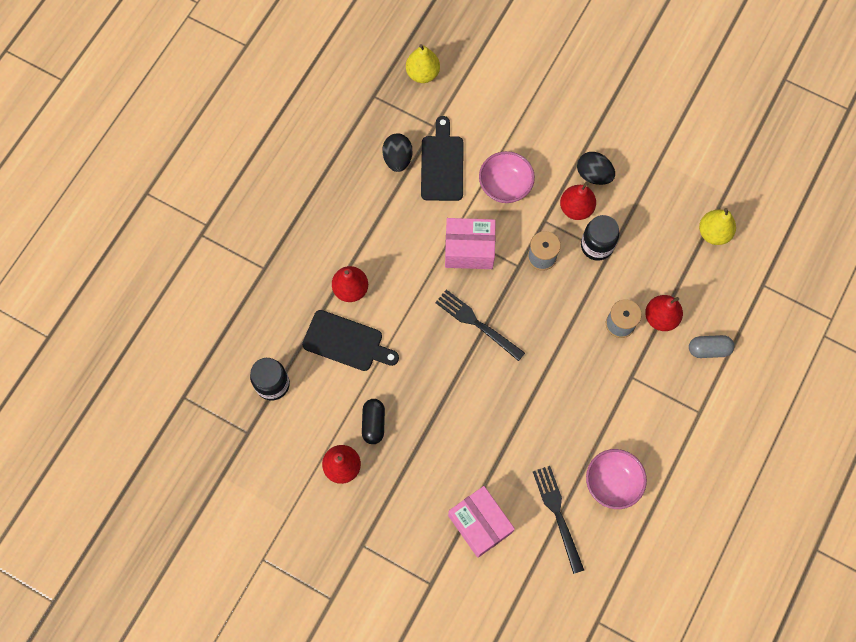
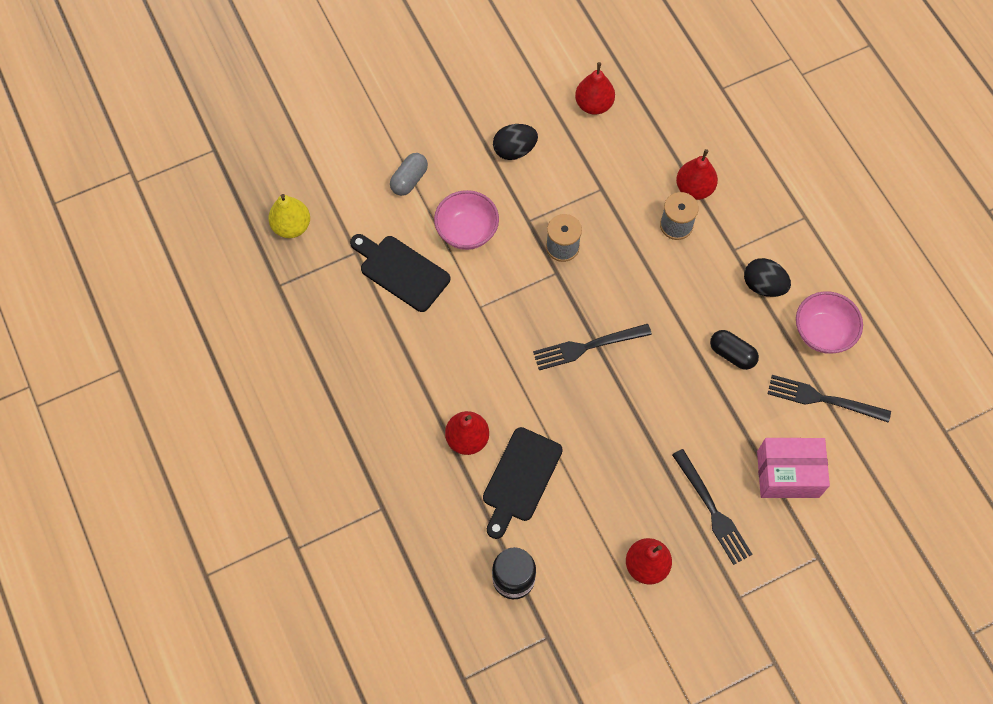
camera: 55 degrees left, 5 degrees down
(346, 342) = (520, 478): black cutting board -> black cutting board turned 150 degrees clockwise
(373, 423) = (622, 507): black capsule -> black capsule (732, 354)
(397, 159) = (363, 307): black egg -> black egg (763, 285)
(414, 488) = (713, 511): none -> black fork
(469, 250) = (508, 305): pink box -> none
(576, 208) = (536, 186): red pear -> red pear (594, 104)
(596, 246) = (586, 194): black jar -> none
(708, 349) = (751, 170): grey capsule -> grey capsule (409, 180)
(713, 233) = (645, 93): yellow pear -> none

